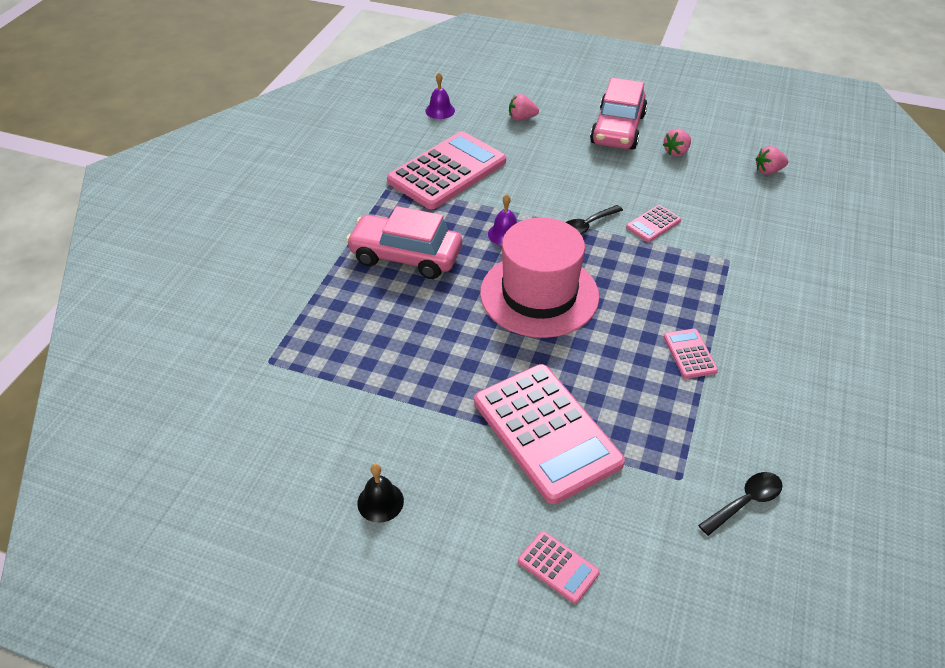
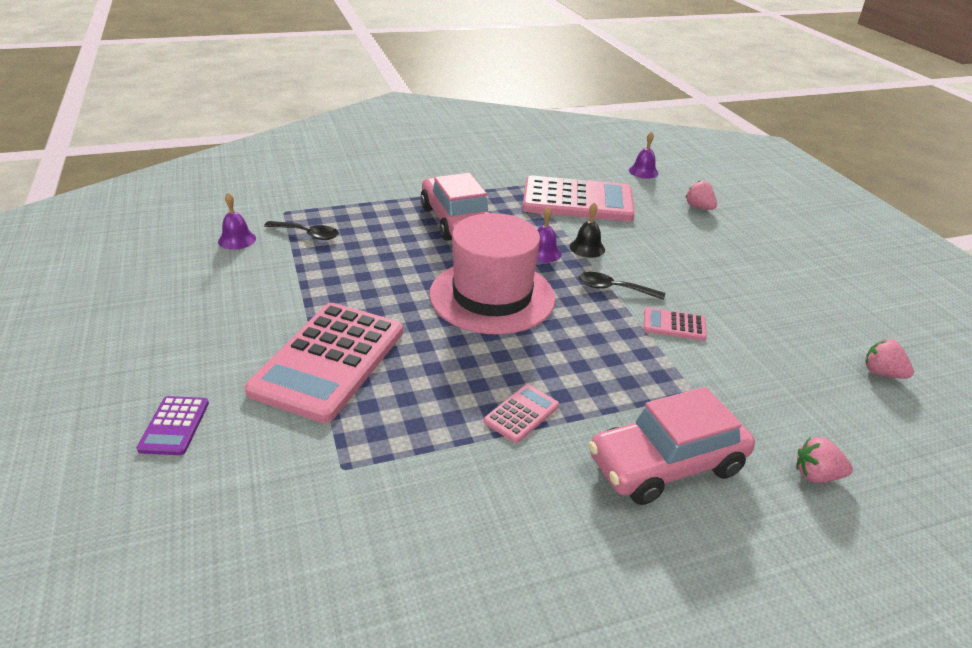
camera: 50 degrees right, 10 degrees down
(289, 418) = (237, 240): none -> purple bell
(380, 502) = (185, 307): black bell -> black bell (587, 248)
(558, 567) = (174, 426): pink calculator -> purple calculator
(617, 129) = (772, 258): pink car -> pink car (666, 464)
(676, 152) = (801, 302): pink strawberry -> pink strawberry (816, 475)
(745, 502) = (349, 531): black spoon -> black spoon (307, 234)

